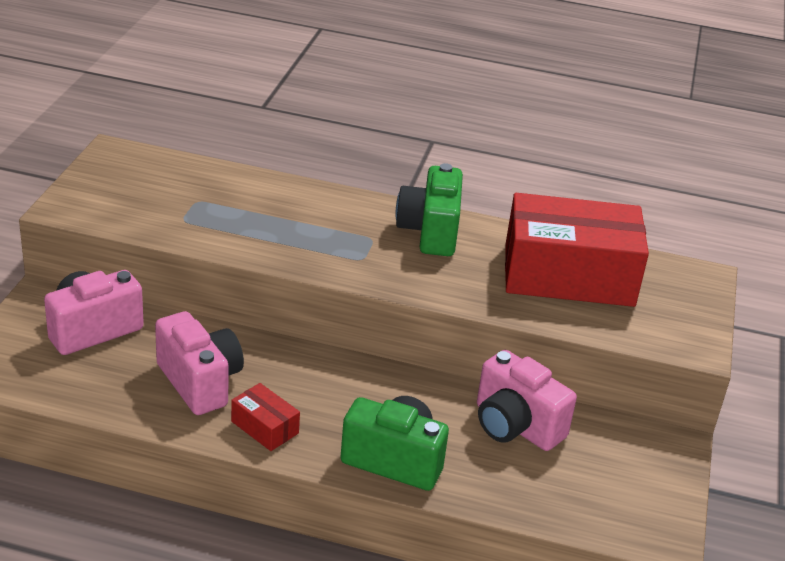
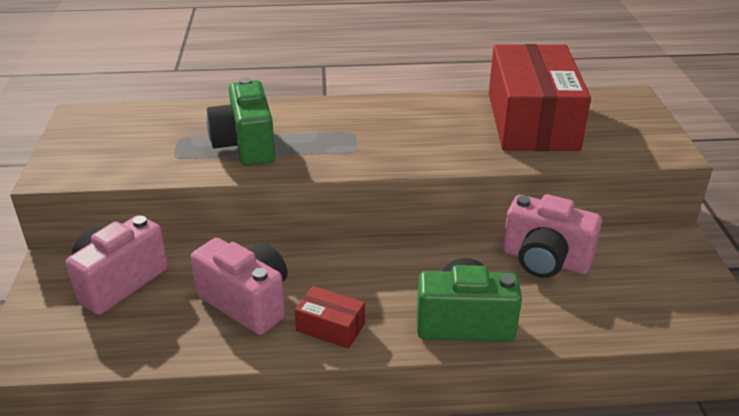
camera: 15 degrees left, 0 degrees up
(430, 232) = (398, 115): green camera -> green camera (245, 146)
(568, 275) = (532, 121): red box -> red box turned 75 degrees counterclockwise

